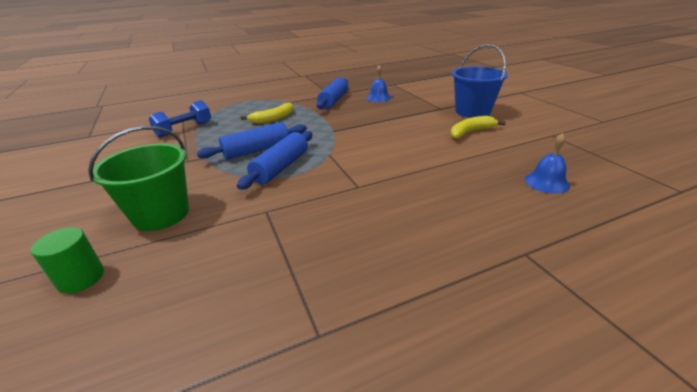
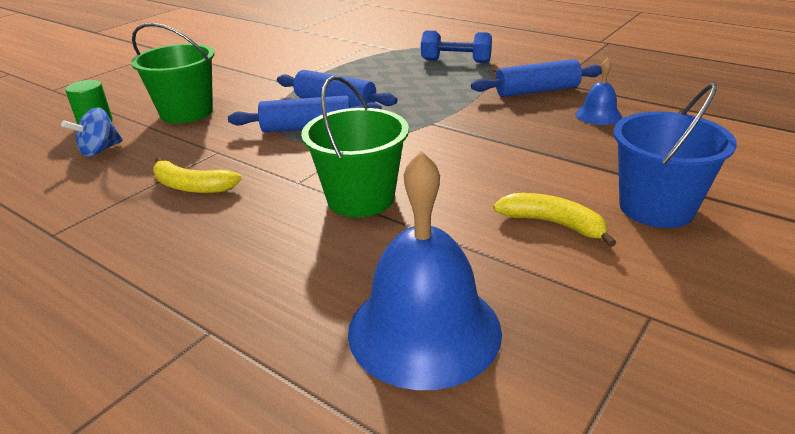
camera: 60 degrees right, 0 degrees up
(162, 281) = (100, 150): none -> blue spinning top
(184, 129) = (350, 54): blue dumbbell -> blue dumbbell (456, 61)
(273, 118) = (427, 80): yellow banana -> yellow banana (191, 186)
(402, 170) = (361, 198): none -> green bucket
(546, 182) = (424, 330): blue bell -> blue bell, size x2.05

